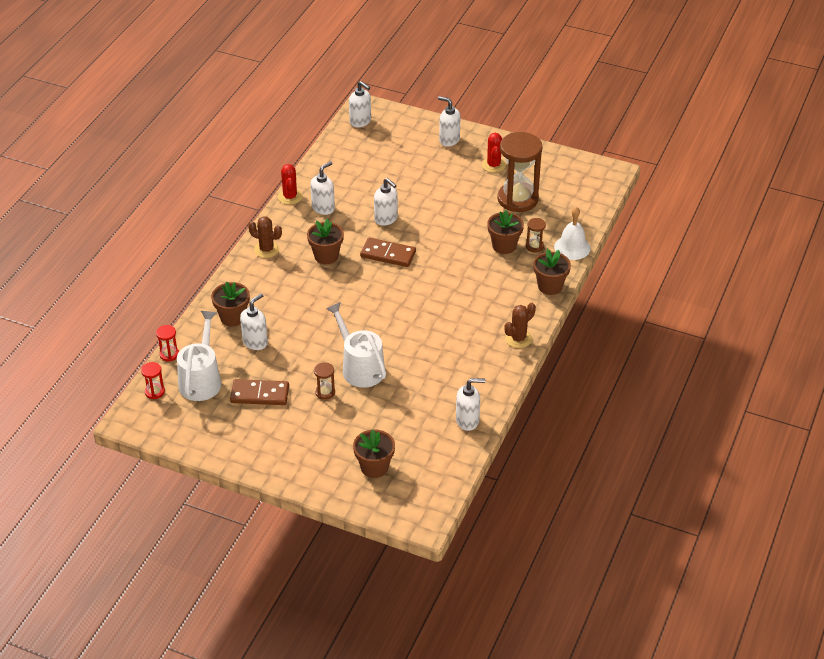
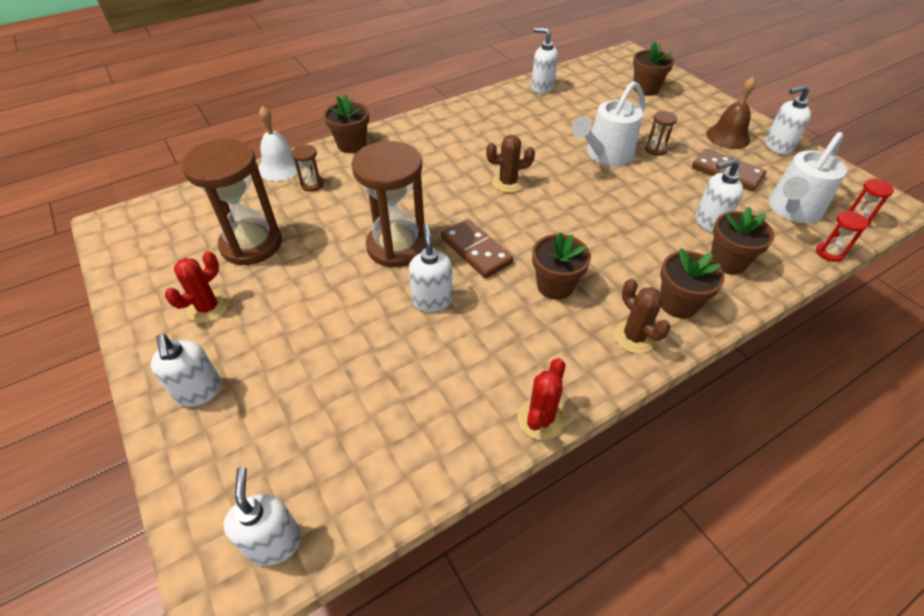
camera: 145 degrees left, 5 degrees up
(273, 437) = (728, 137): none -> brown bell
(323, 208) = (502, 366): white soap dispenser -> white soap dispenser (777, 147)
(360, 367) = (605, 155): white watering can -> white watering can turned 45 degrees clockwise
(435, 235) = (397, 246): none -> brown hourglass
(504, 246) = (340, 199): brown flower pot -> brown flower pot (678, 304)
(518, 339) = (435, 119): brown cactus -> brown cactus (508, 183)

